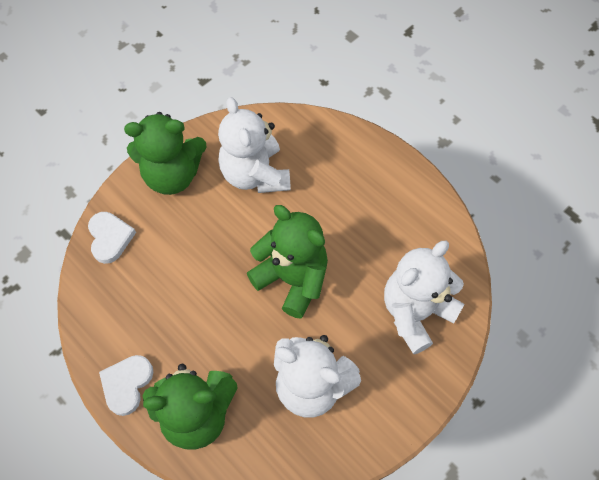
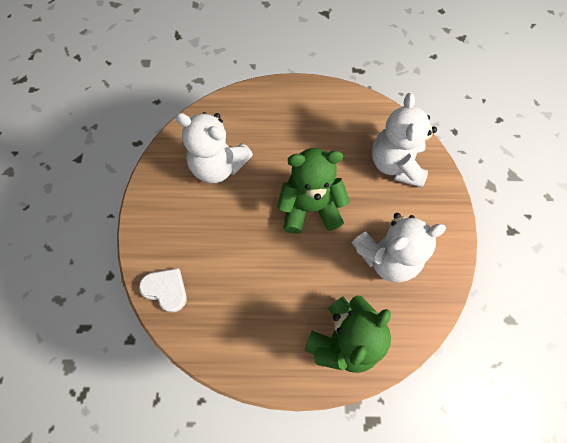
camera: 45 degrees left, 5 degrees up
(127, 384) = (282, 367): white heart -> none
(172, 175) = (164, 212): green teddy bear -> none

